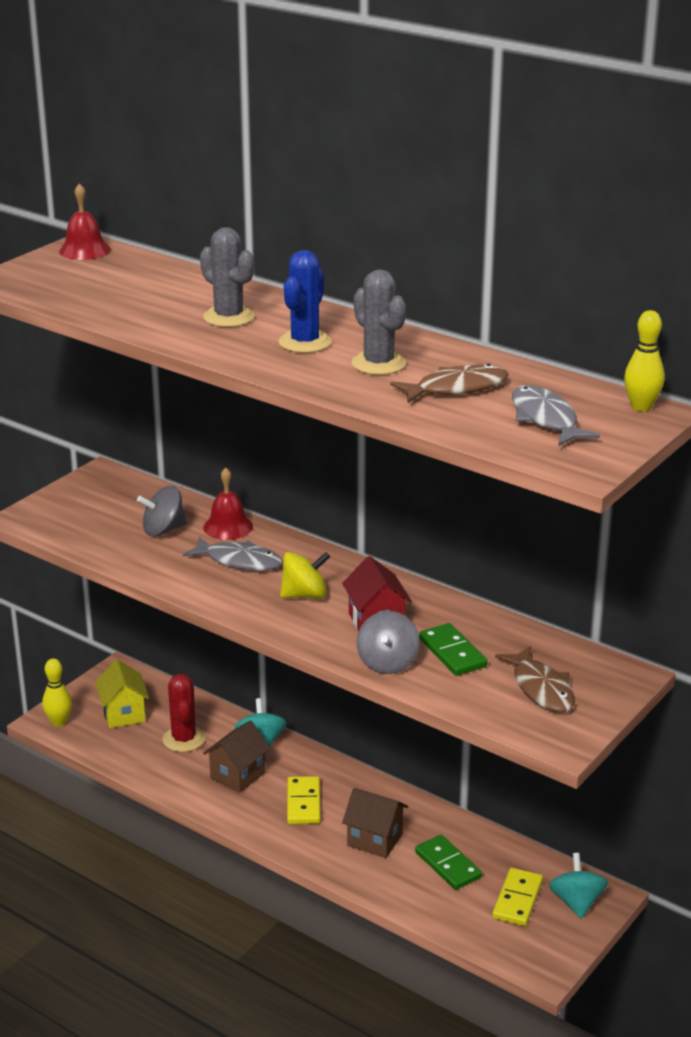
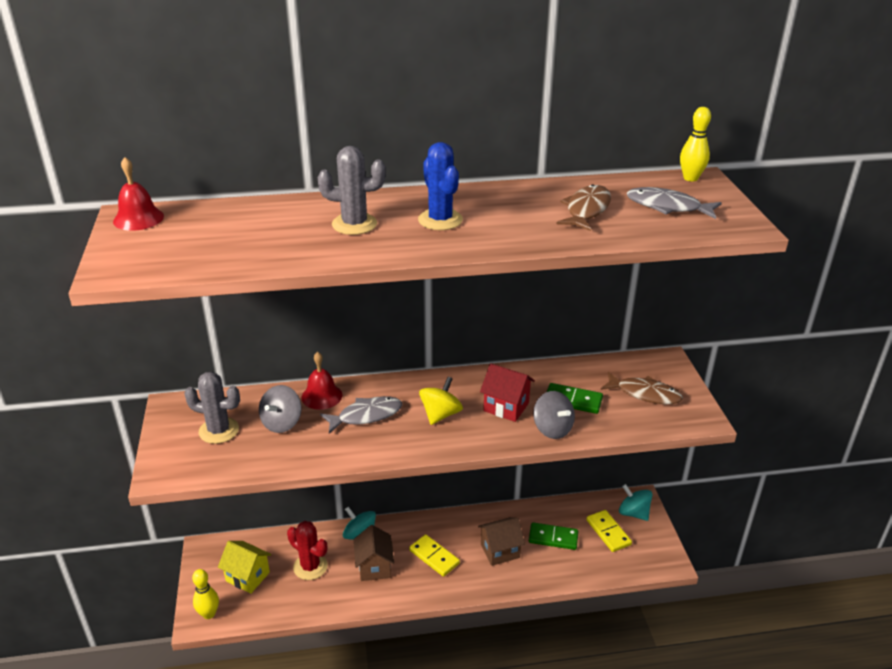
camera: 45 degrees left, 5 degrees up
(378, 364) = (513, 214): grey cactus -> grey cactus (219, 430)

